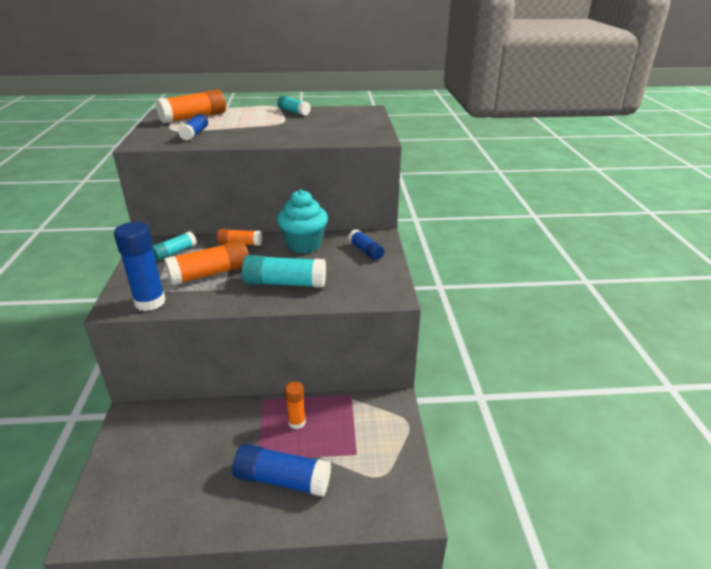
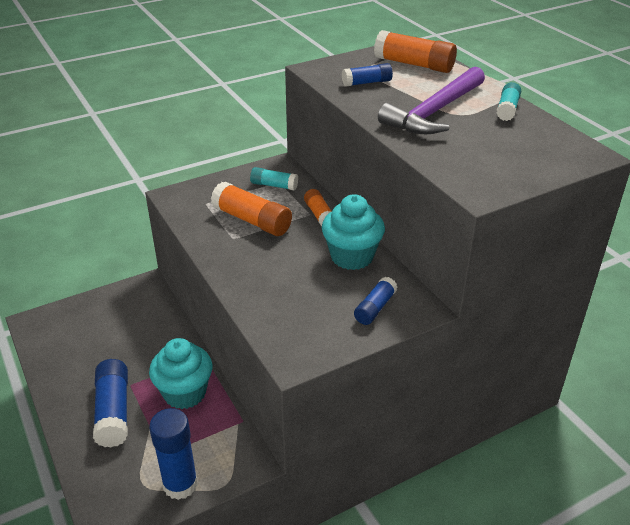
camera: 65 degrees right, 5 degrees up
(150, 302) = (188, 209): blue glue stick -> blue glue stick (180, 484)
(268, 127) = (434, 112): none -> purple hammer
(285, 283) = (266, 272): turquoise glue stick -> none
(296, 422) = (185, 393): orange glue stick -> turquoise cupcake

